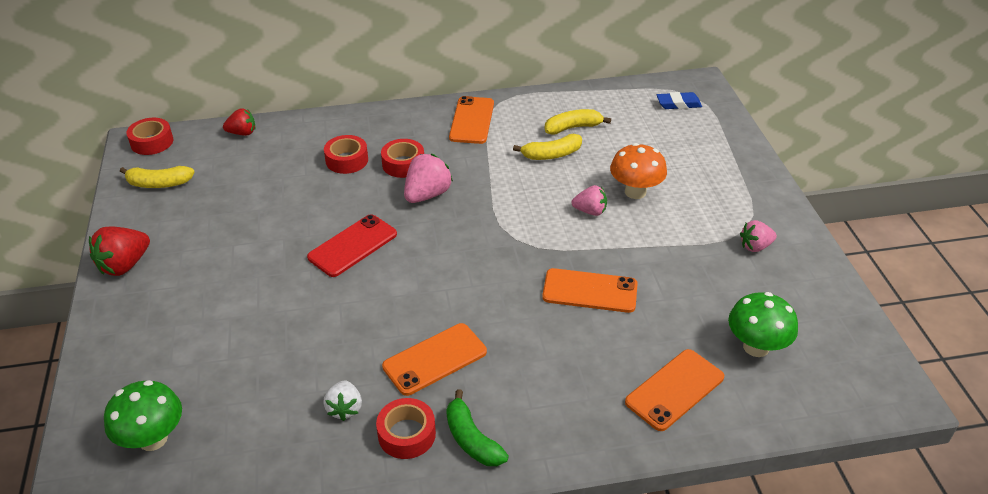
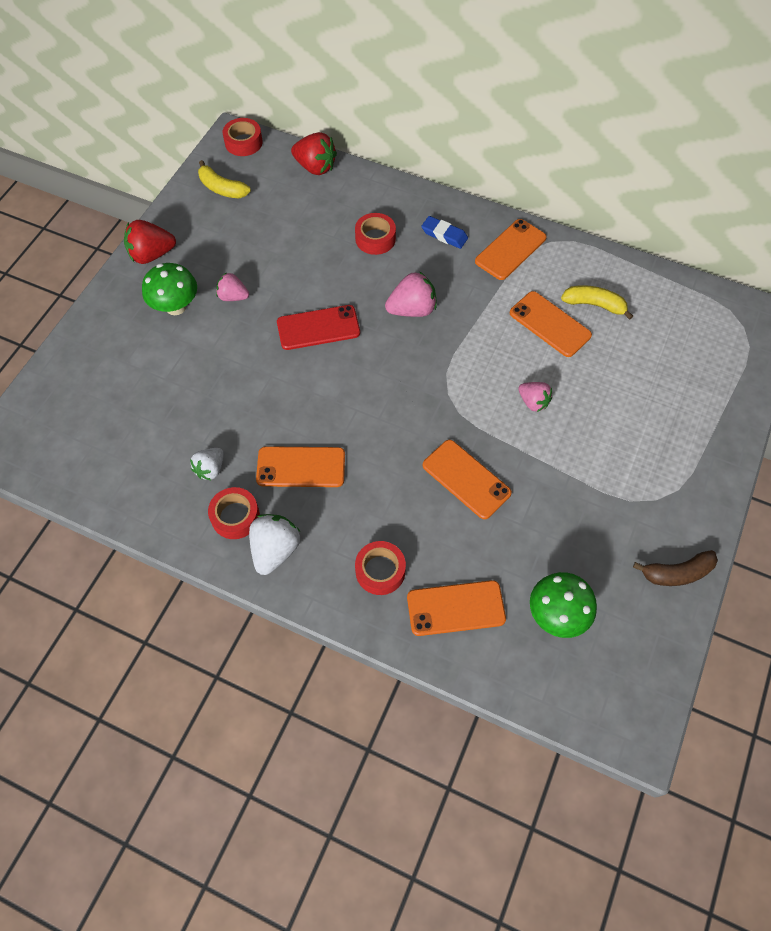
camera: 35 degrees right, 20 degrees up
(153, 439) = (79, 415): green mushroom -> green mushroom (176, 307)
(242, 133) = (315, 167): red strawberry -> red strawberry, size x1.55
(403, 164) = (417, 267): red tape -> red tape (380, 571)
(471, 439) = (275, 550): green banana -> white strawberry
(551, 155) = (550, 324): yellow banana -> orange phone
(635, 192) = (590, 405): orange mushroom -> none
(678, 104) = (720, 330): blue eraser -> blue eraser (444, 235)
(755, 246) = (648, 522): pink strawberry -> pink strawberry (233, 296)
(808, 268) = (676, 573): none -> brown banana

